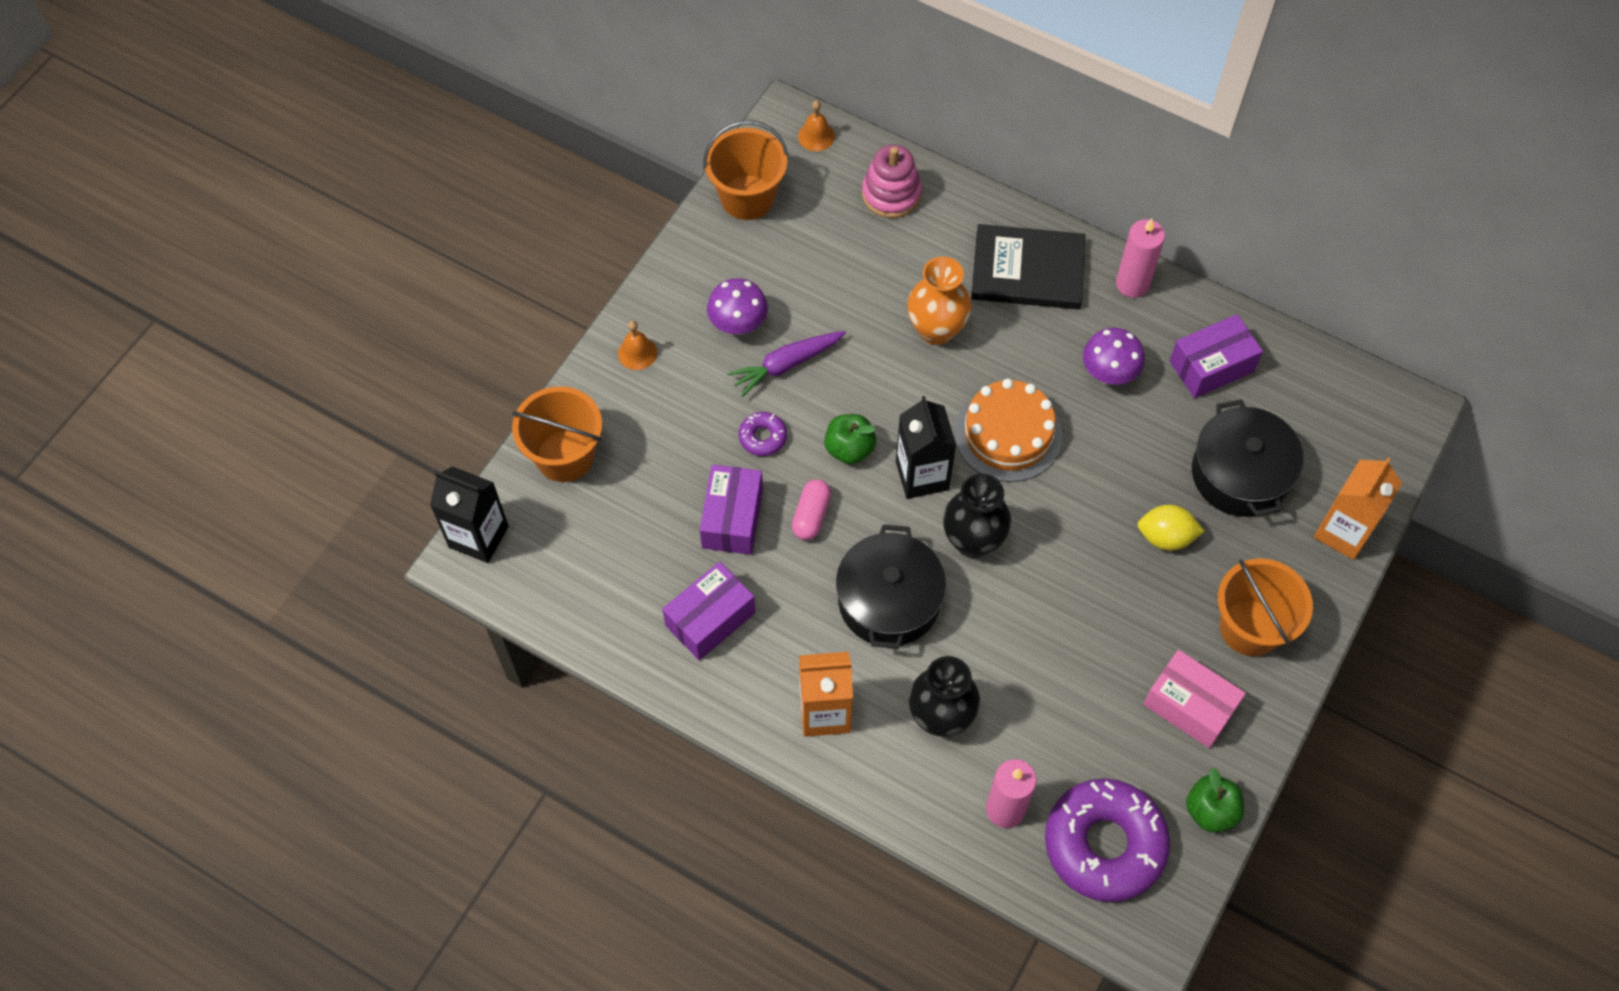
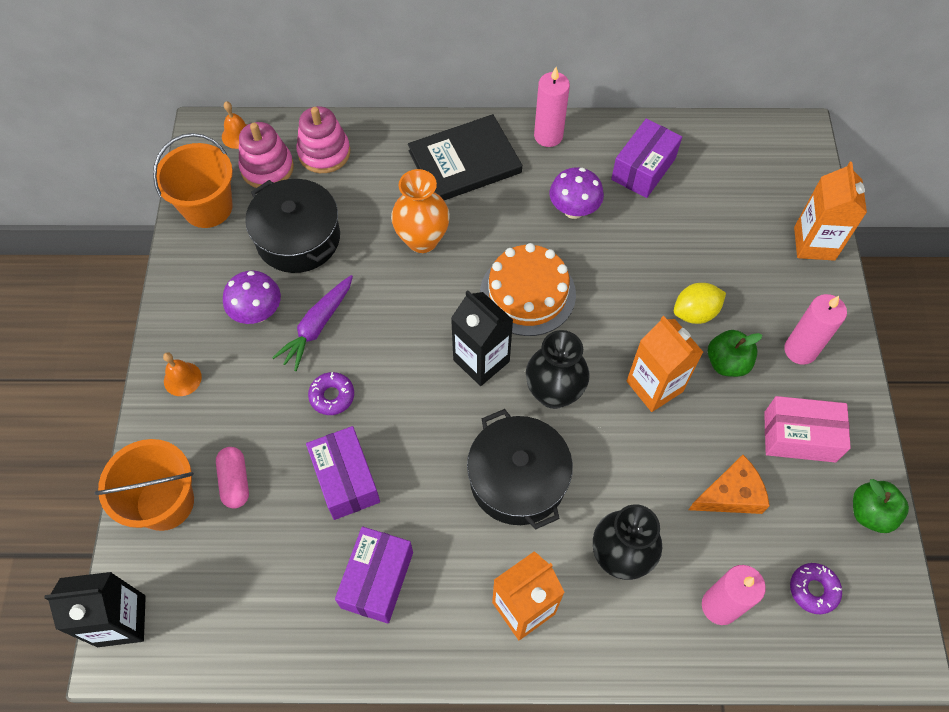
camera: 30 degrees left, 0 degrees up
(811, 516) = (411, 441): pink capsule -> pink capsule (235, 481)
(826, 184) = (267, 168): none -> pink stacking toy
(849, 449) = (410, 369): green apple -> green apple (727, 363)
(1076, 585) = (654, 386): none -> orange carton
(1083, 721) = (730, 494): none -> orange cheese
(1104, 844) = (813, 590): purple donut -> purple donut, size x0.44
(1240, 474) = (715, 237): black pot -> black pot (298, 238)
(1250, 628) = (800, 350): orange bucket -> pink candle

